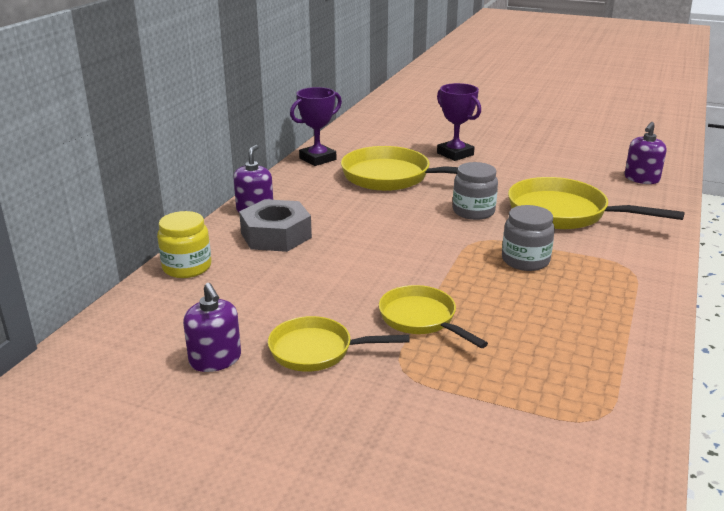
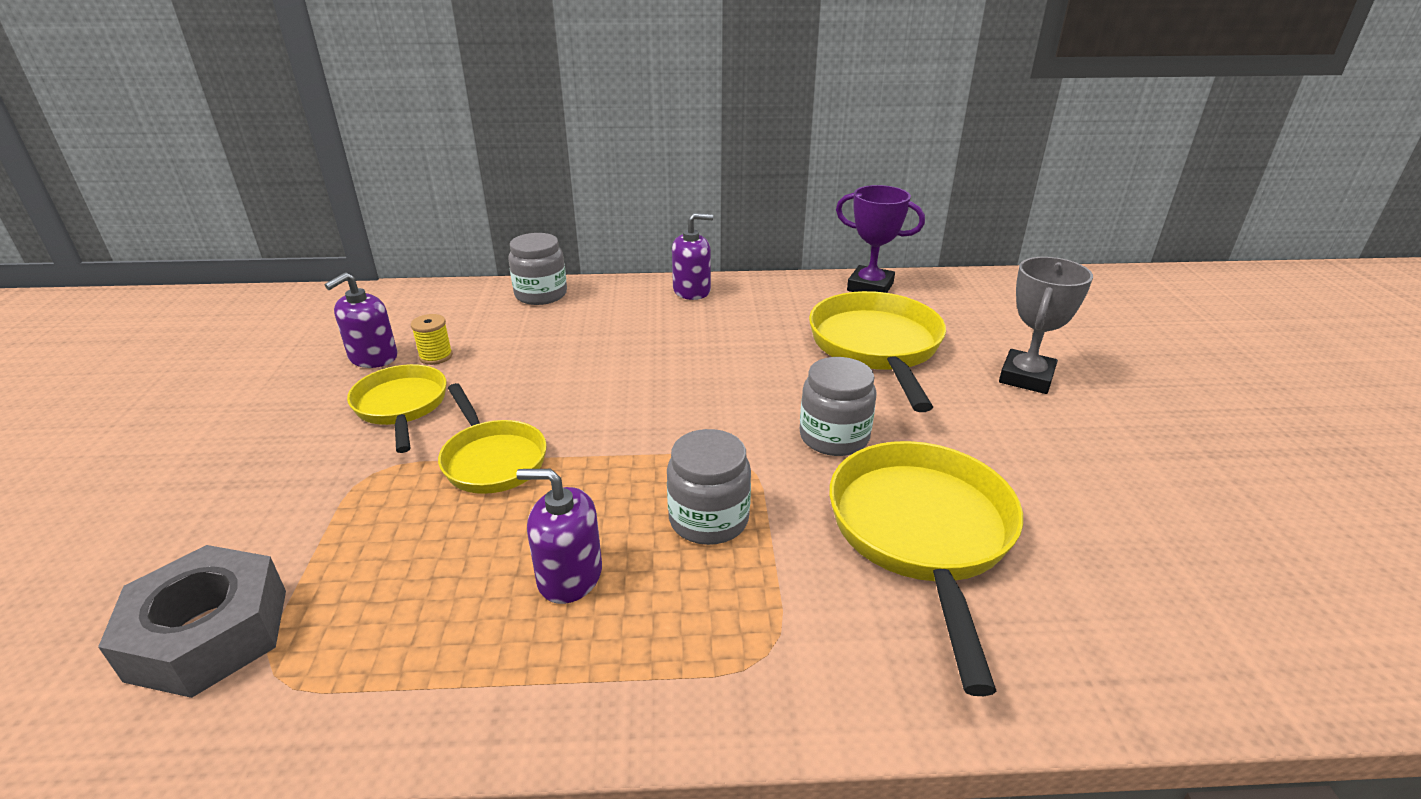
camera: 65 degrees right, 5 degrees up
(187, 267) = (541, 294): yellow jar -> grey jar
(247, 328) = (436, 356): none -> yellow spool
(276, 235) = (642, 317): grey nut -> grey nut (209, 633)
(421, 319) = (492, 459): yellow pan -> yellow pan turned 120 degrees clockwise
(455, 154) = (1026, 377): purple trophy -> grey trophy
(641, 179) = (1220, 625): purple soap dispenser -> purple soap dispenser (569, 576)

